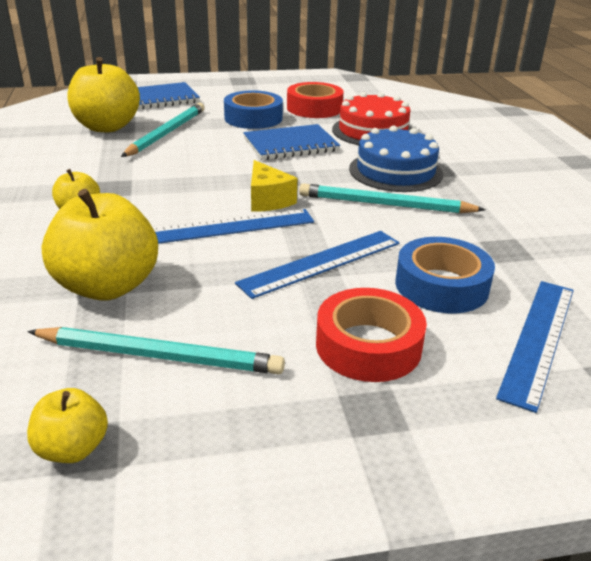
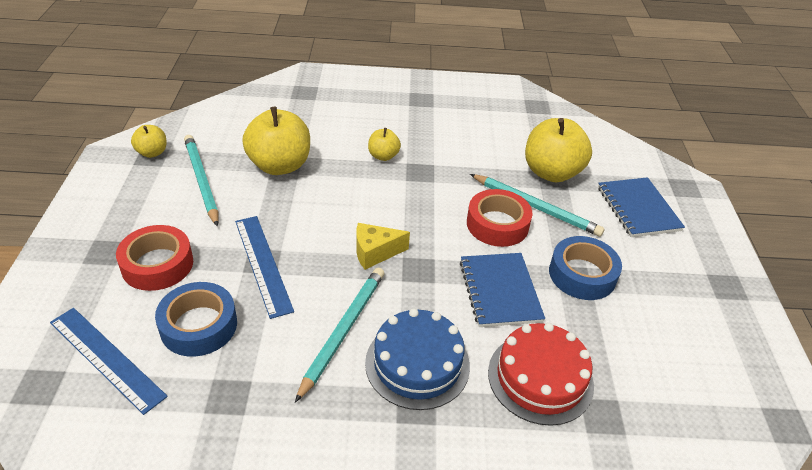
camera: 100 degrees right, 10 degrees up
(159, 355) = (201, 180): turquoise pencil -> turquoise pencil turned 135 degrees clockwise
(230, 227) = (336, 224): blue ruler -> none
(314, 108) = (623, 337): red tape -> red tape (497, 224)

